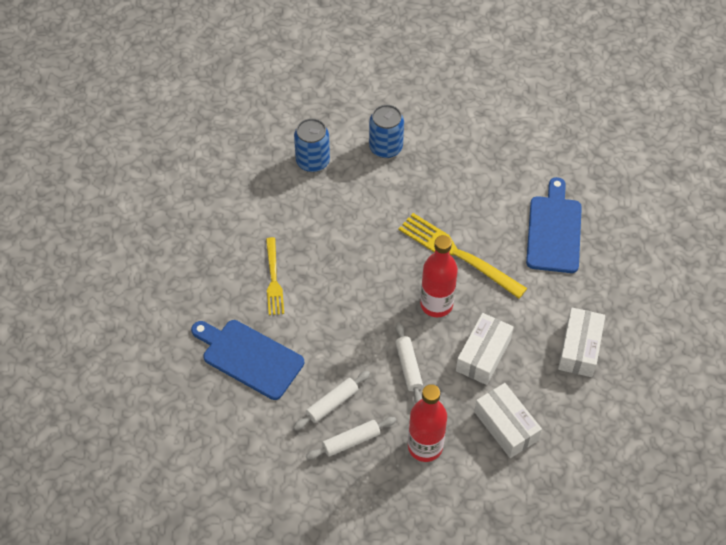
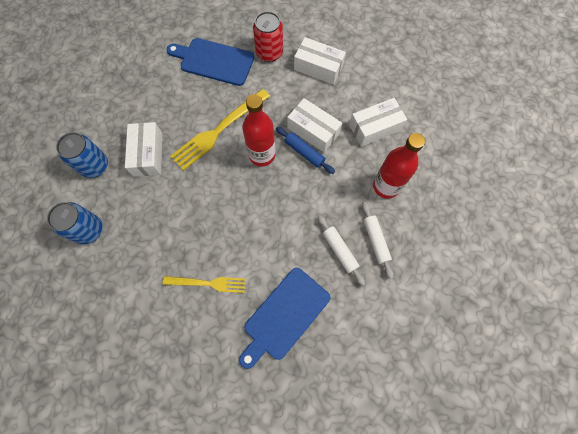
camera: 80 degrees left, 15 degrees up
(408, 367) = (315, 186): white rolling pin -> none
(411, 192) = (148, 154): none -> white box
(450, 349) = (304, 152): none -> blue rolling pin
(585, 288) = (269, 53): none -> red can

